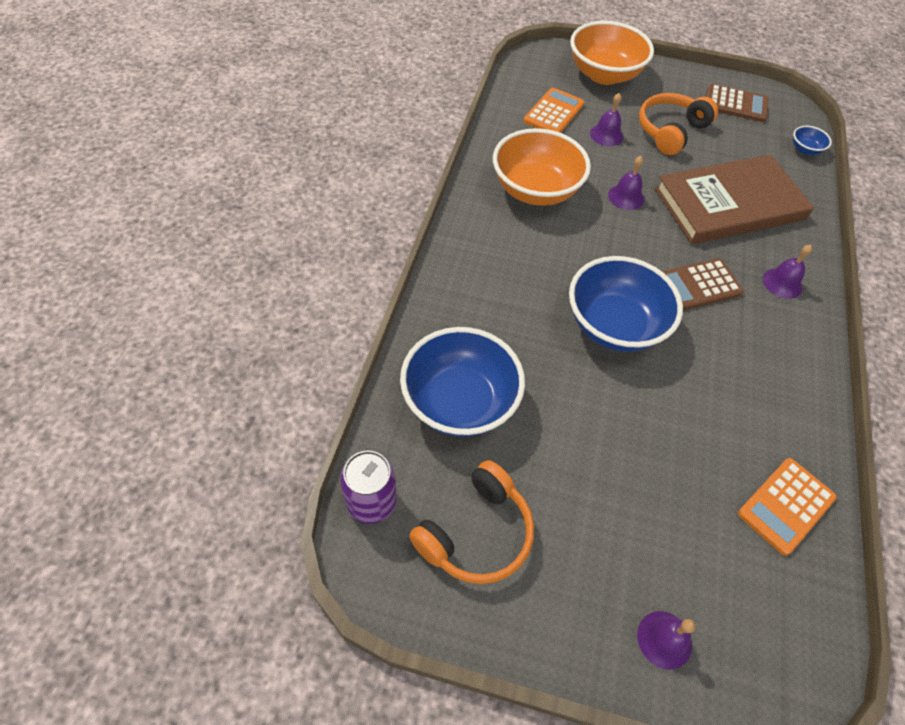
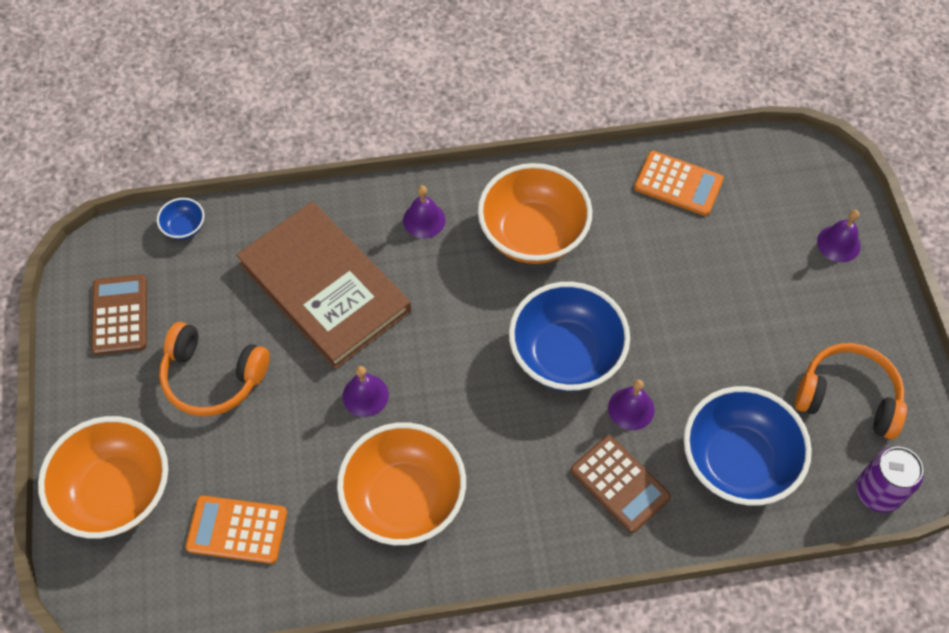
camera: 110 degrees left, 5 degrees up
(606, 135) = (255, 450): purple bell -> purple bell (631, 408)
(698, 285) = (468, 292): brown calculator -> brown calculator (619, 484)
(749, 352) = (533, 234): none -> orange bowl

